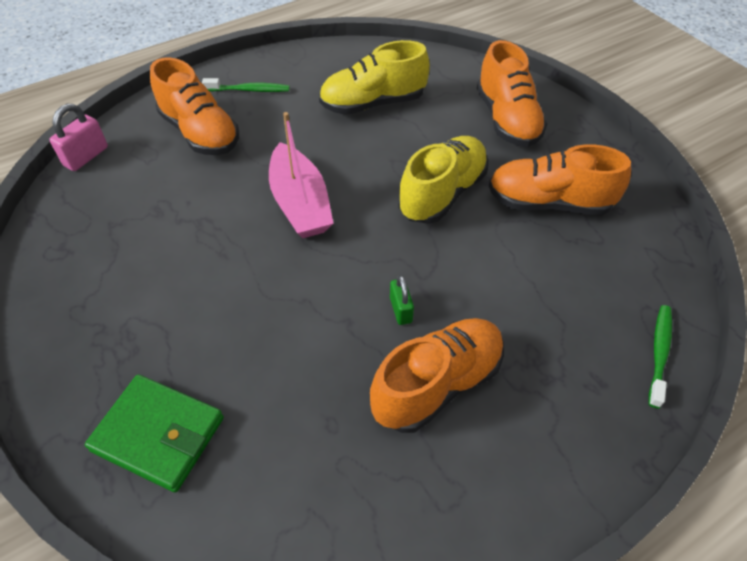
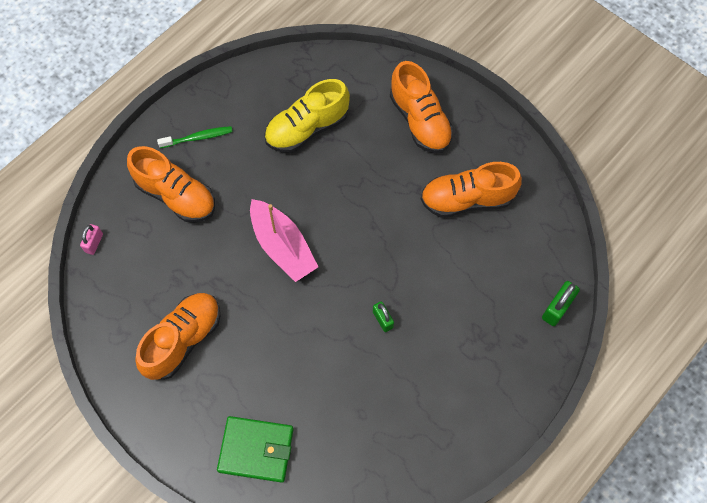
camera: 15 degrees left, 15 degrees up
(86, 156) = (94, 243): pink padlock -> pink padlock, size x0.66
(437, 384) = (421, 369): orange shoe -> orange shoe (183, 340)
(442, 193) = (386, 210): yellow shoe -> none
(659, 353) = (557, 308): green toothbrush -> green padlock

